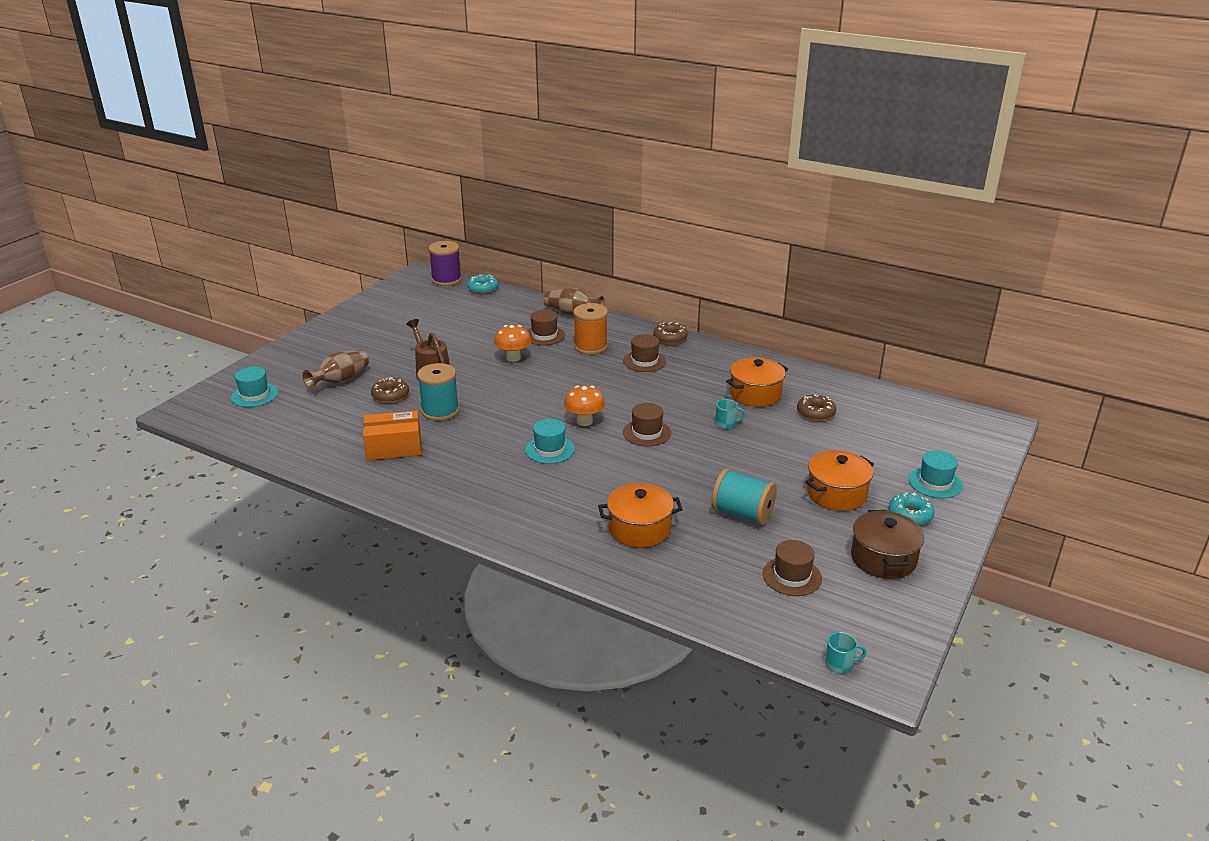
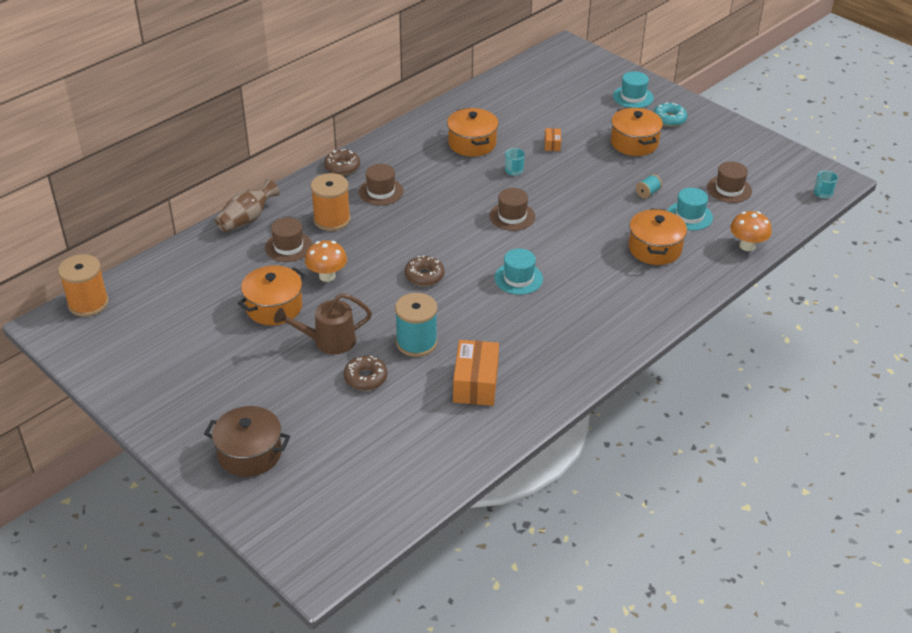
camera: 75 degrees left, 10 degrees up
(254, 395) = (309, 497): turquoise hat -> turquoise hat (689, 216)
(340, 380) = (310, 417): brown vase -> none
(446, 280) = (88, 303): purple spool -> orange spool
(465, 343) = (274, 307): none -> orange pot
(483, 288) = (137, 276): turquoise donut -> none
(584, 421) = (477, 249): orange mushroom -> orange mushroom (747, 246)
(742, 513) = (647, 193): turquoise spool -> turquoise spool, size x0.49
(790, 440) = (552, 144): none -> orange box
(815, 413) = (516, 121): brown donut -> brown donut (424, 276)
(839, 664) = (822, 193): turquoise mug -> turquoise mug turned 150 degrees counterclockwise
(883, 558) = (717, 145): brown pot -> brown pot (250, 453)

